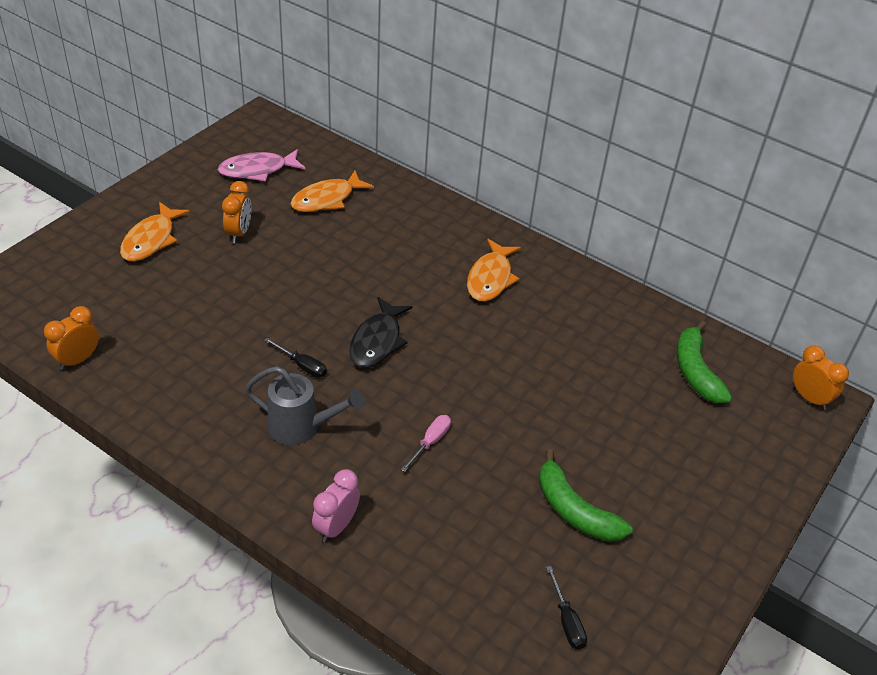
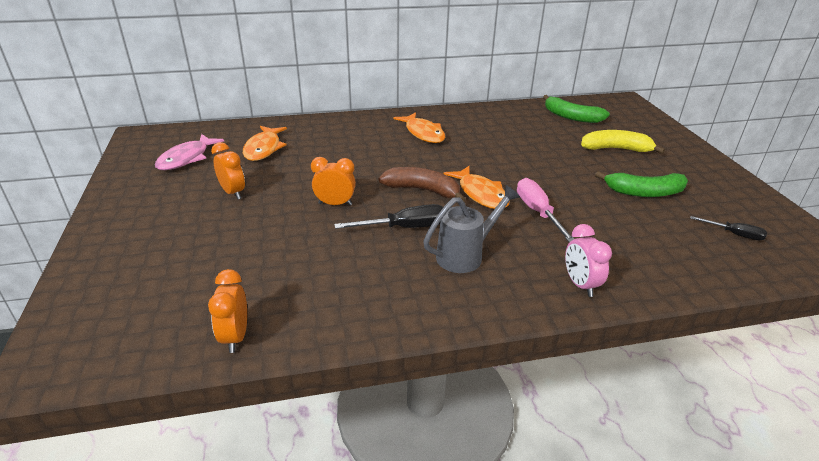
camera: 45 degrees left, 10 degrees down
(151, 240) = (167, 232): orange fish -> orange fish (481, 194)
(302, 365) = (405, 227): black screwdriver -> black screwdriver, size x1.61
(377, 341) = (422, 190): black fish -> brown banana
(430, 442) = (537, 212): pink screwdriver -> pink screwdriver, size x1.61
(657, 446) = (616, 149): none -> yellow banana
(809, 398) = (621, 102): orange clock -> orange clock (335, 204)

